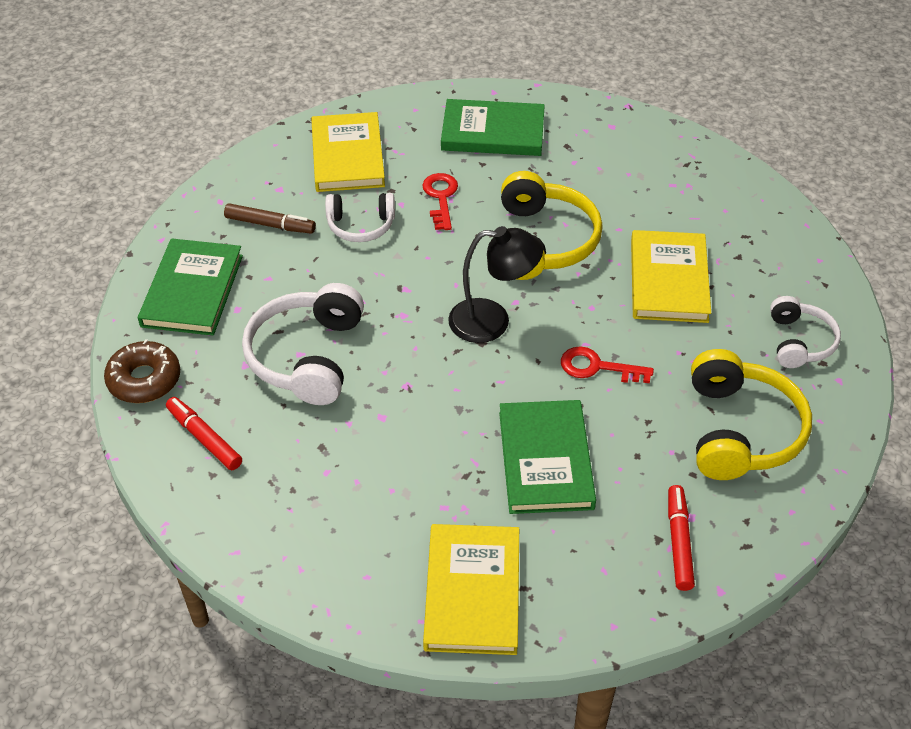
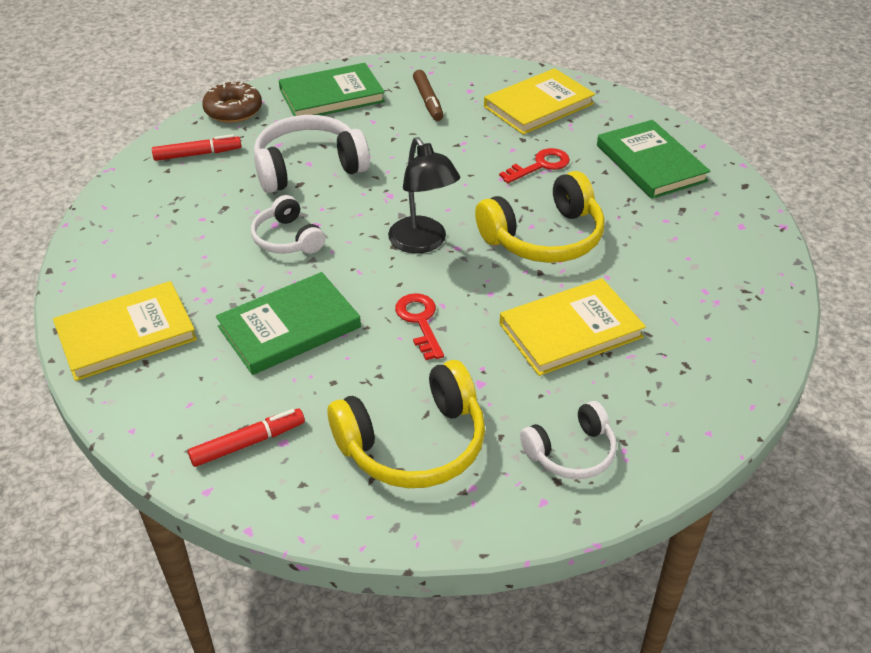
camera: 60 degrees right, 5 degrees down
(204, 438) = (197, 154): red marker -> red marker turned 60 degrees clockwise
(360, 225) = (468, 140): white headphones -> white headphones (287, 239)

